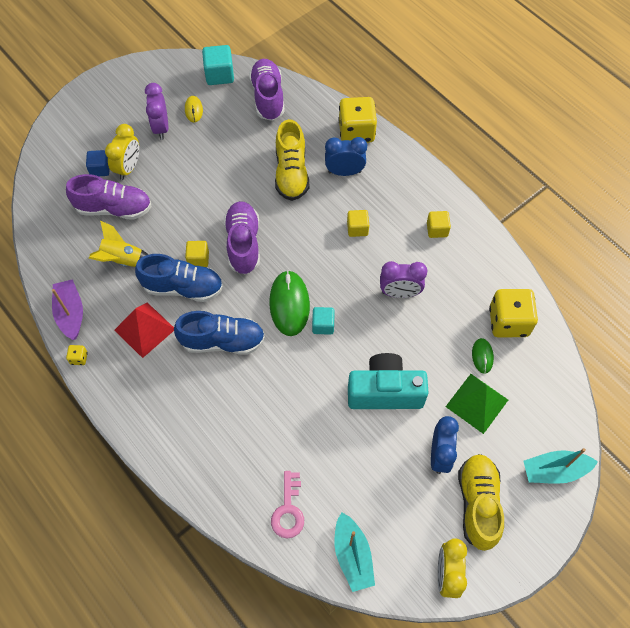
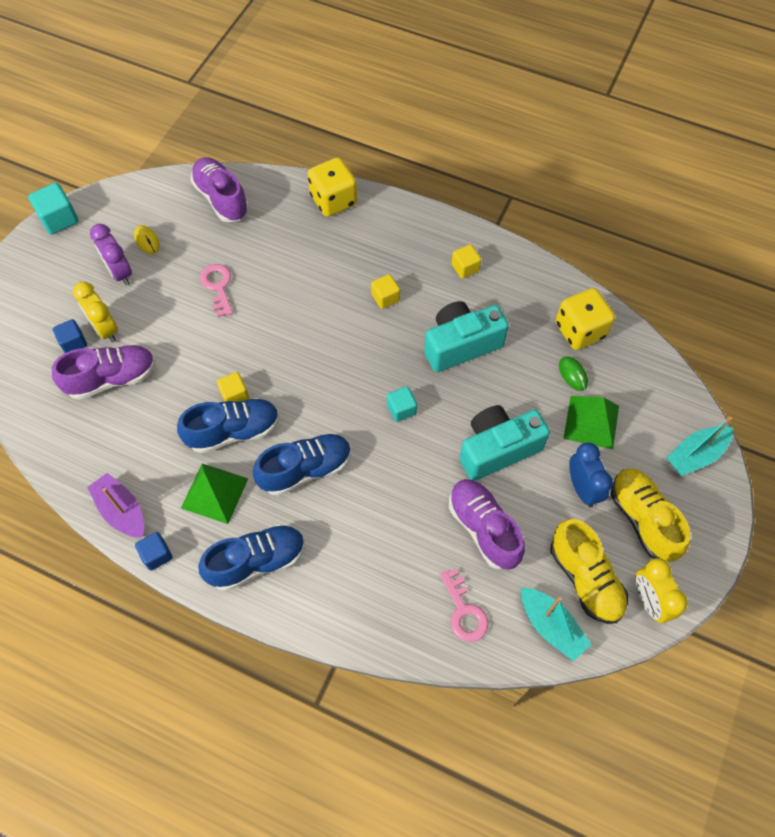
camera: 25 degrees left, 0 degrees up
(79, 358) = (157, 555): yellow dice -> blue cube
(122, 260) = (151, 430): yellow rocket -> none
(128, 168) = (105, 329): yellow clock -> yellow clock turned 150 degrees clockwise
(144, 329) = (214, 493): red pyramid -> green pyramid
(149, 396) = (257, 561): none -> blue shoe
(219, 75) = (156, 194): turquoise cube -> turquoise cube (59, 219)
(229, 167) = (218, 286): none -> pink key
(243, 244) = (275, 360): purple shoe -> purple shoe (483, 528)
(289, 304) = (356, 402): green mouse -> none
(291, 173) = (288, 267): yellow shoe -> yellow shoe (585, 578)
(344, 172) = (342, 245): blue clock -> none
(399, 293) = (461, 345): purple clock -> turquoise camera

